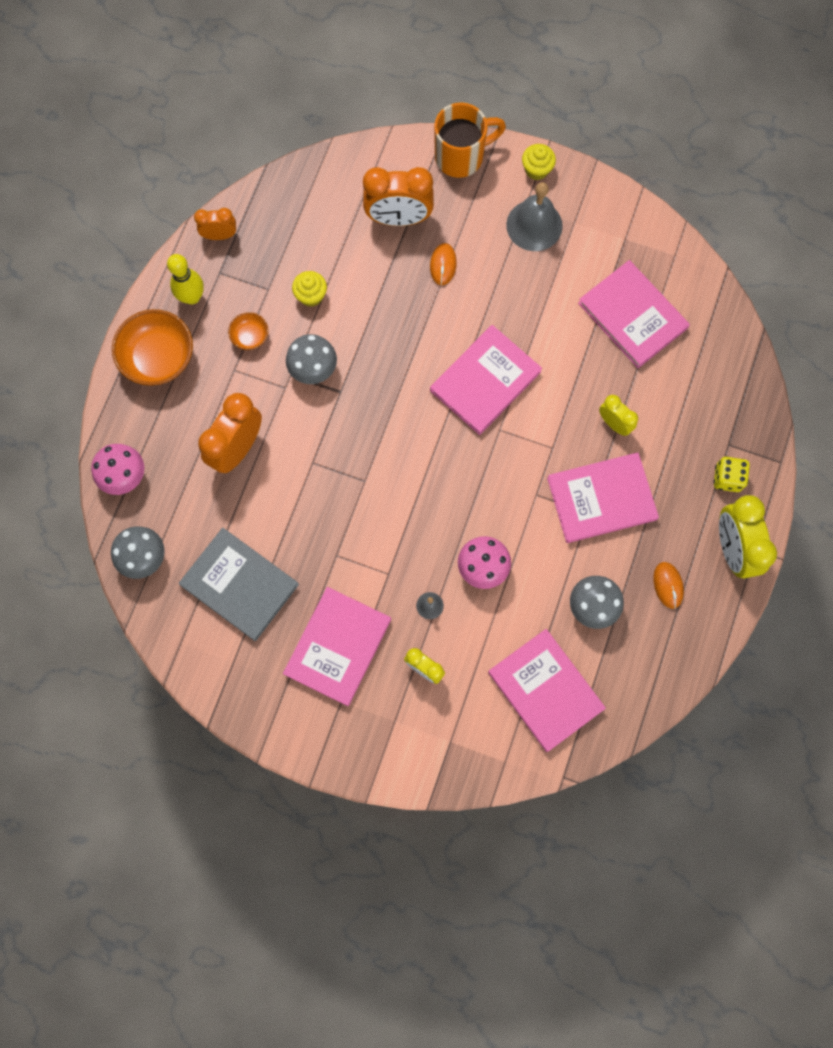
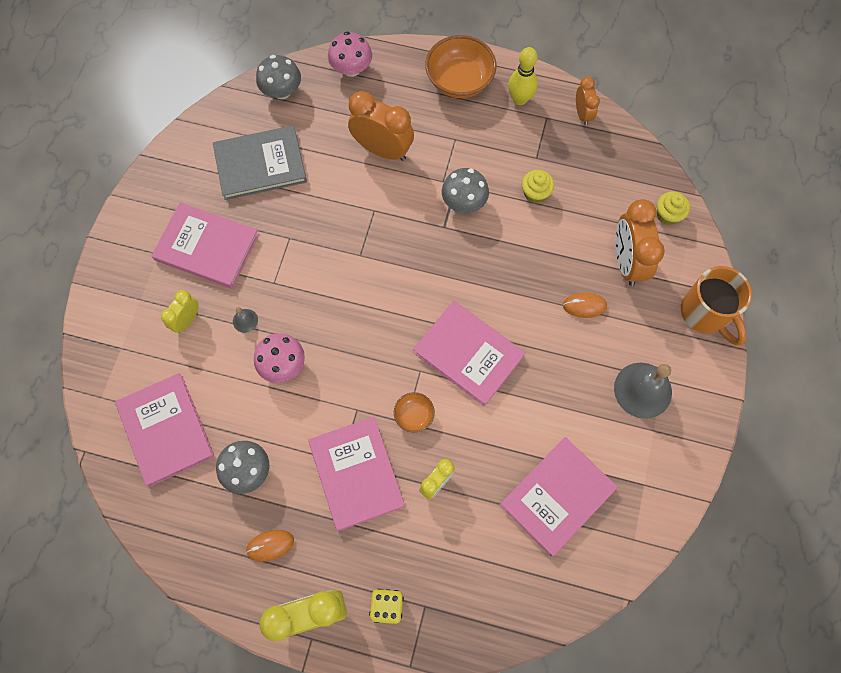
camera: 85 degrees right, 5 degrees down
(239, 585) = (260, 164): grey book -> grey book turned 45 degrees clockwise
(250, 336) = (488, 148): orange bowl -> orange bowl (414, 415)
(536, 170) = (706, 388): yellow cupcake -> yellow cupcake (667, 215)
(545, 690) = (166, 430): pink book -> pink book turned 75 degrees counterclockwise

